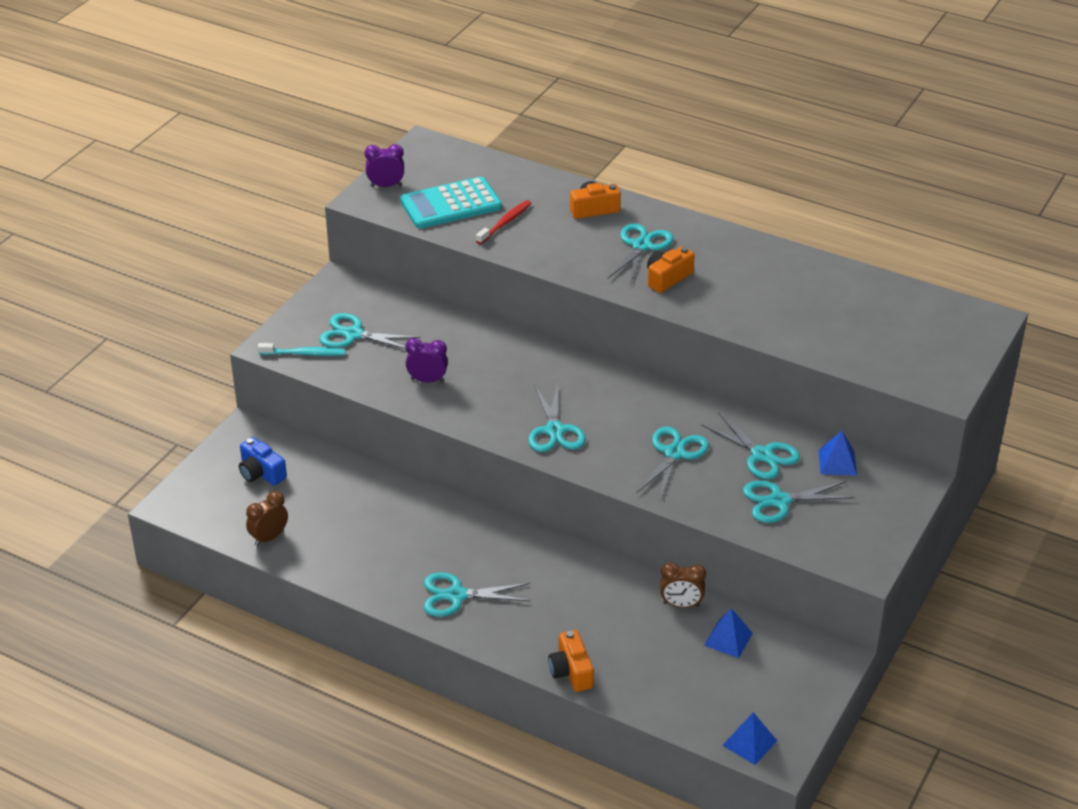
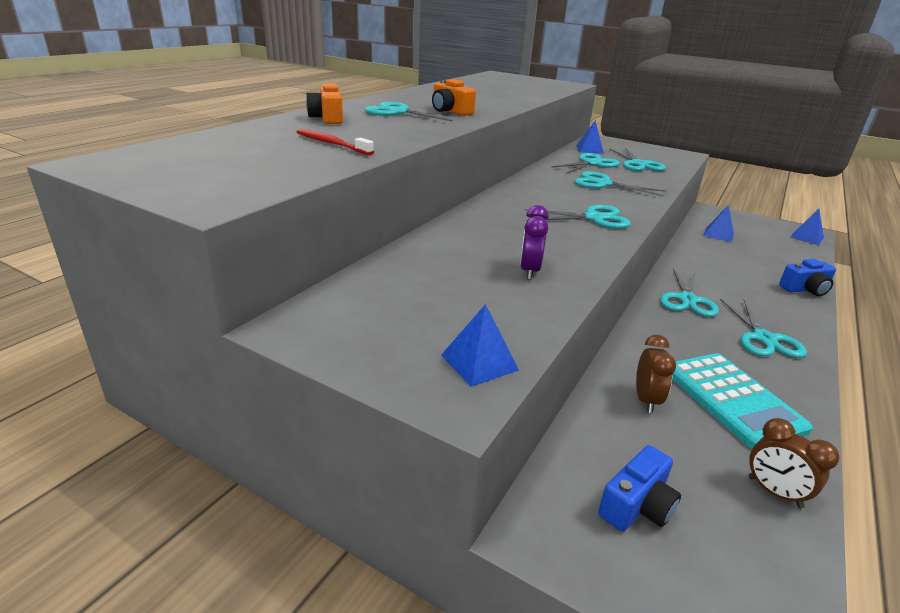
camera: 90 degrees left, 10 degrees down
(304, 354) = (479, 362): turquoise toothbrush -> blue pyramid
(353, 334) = (432, 318): turquoise scissors -> turquoise scissors (687, 300)
(386, 186) = (185, 188): purple clock -> none
(451, 204) = (272, 160): turquoise calculator -> turquoise calculator (732, 399)
(571, 671) = (805, 289): orange camera -> blue camera
(681, 605) = (696, 245): brown clock -> brown clock (646, 400)

